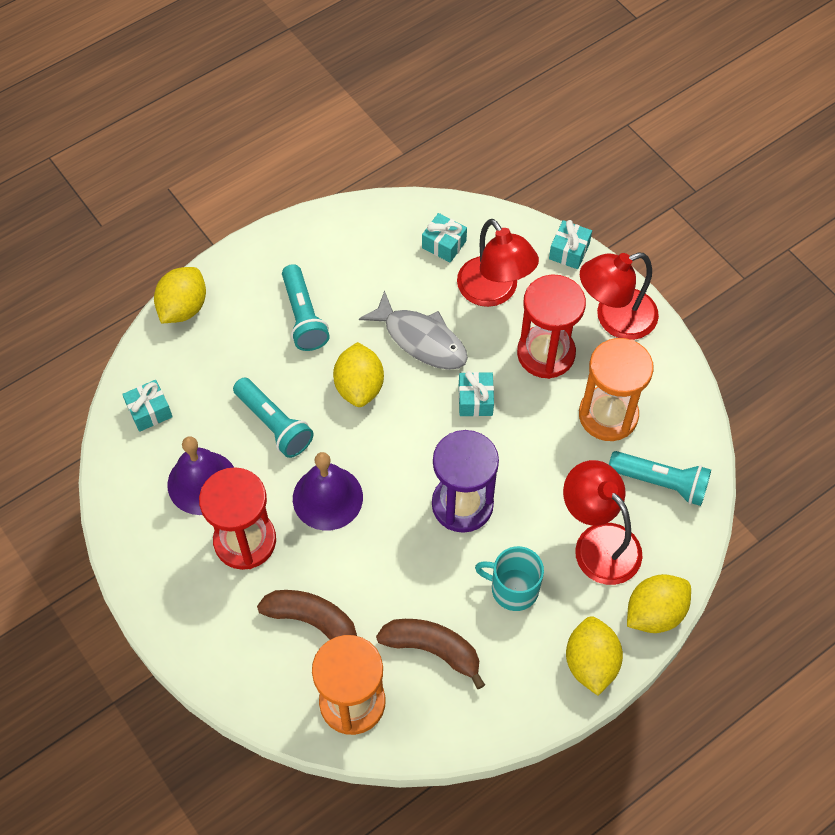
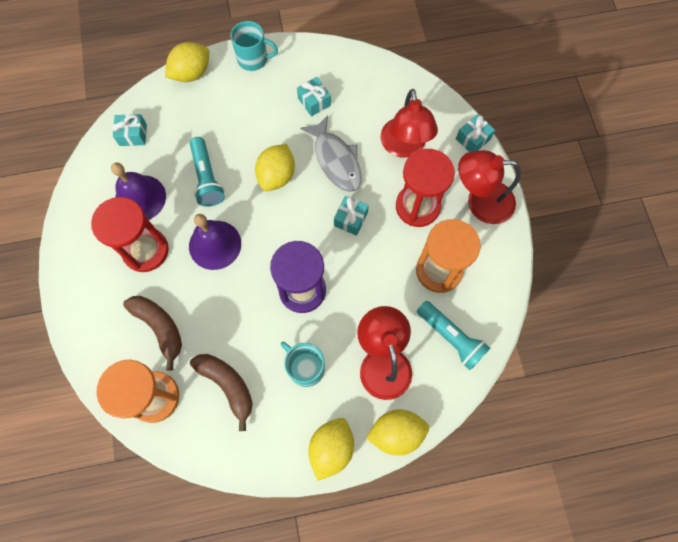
camera: 25 degrees right, 10 degrees up
(253, 260) = (253, 59): none -> turquoise mug
(303, 316) = (266, 111): turquoise flashlight -> none
(444, 244) = (387, 99): turquoise gift -> turquoise gift (314, 102)

